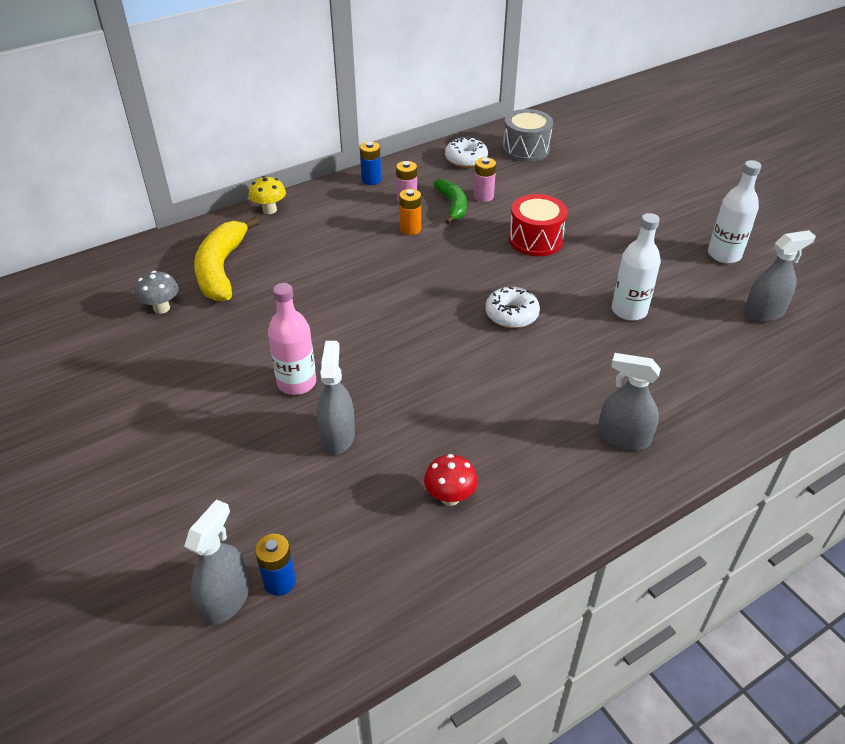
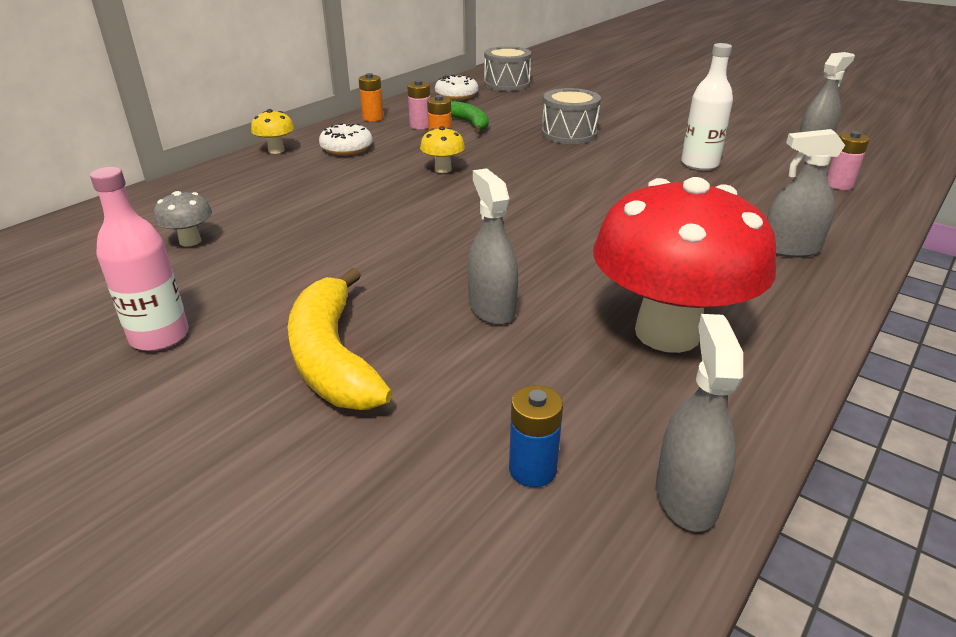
camera: 20 degrees left, 10 degrees down
(221, 269) = (248, 199): yellow banana -> yellow banana (332, 358)
(225, 600) = (472, 512): grey spray bottle -> grey spray bottle (686, 496)
(296, 383) = (406, 273): pink bottle -> pink bottle (159, 336)
(371, 180) = (373, 118): blue battery -> orange battery
(392, 266) = (443, 169): none -> yellow mushroom
(450, 497) = (667, 333): red mushroom -> red mushroom, size x2.48
(483, 196) = (494, 115): pink battery -> pink battery (839, 185)
(511, 314) = (594, 183): white donut -> white donut (346, 148)
(535, 240) = (569, 134): red drum -> grey drum
(724, 255) = (740, 120): white bottle -> none

